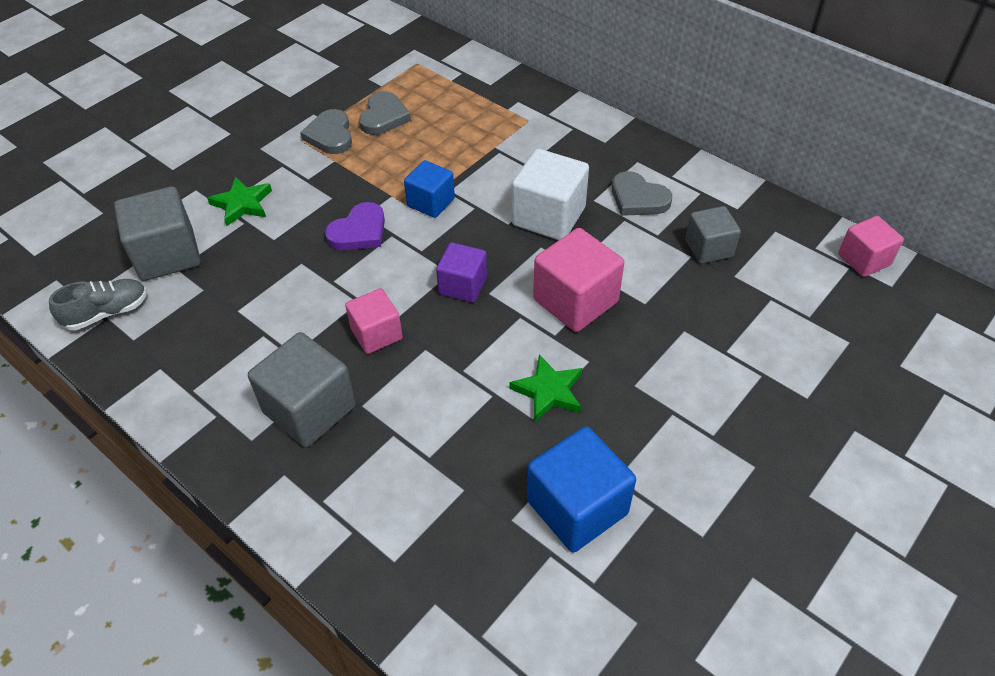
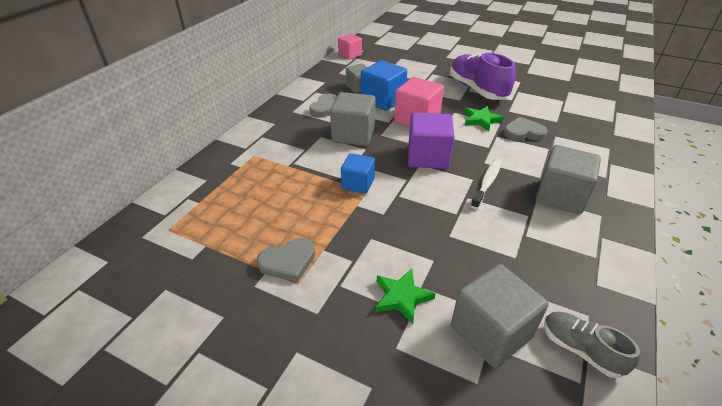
camera: 105 degrees left, 10 degrees down
(359, 231) = (402, 212): purple heart -> none
(376, 334) = (487, 183): pink cube -> white toothbrush
(384, 117) = (256, 232): grey heart -> grey heart (523, 132)
(463, 285) = (428, 157): purple cube -> purple cube, size x1.59
(548, 216) = (353, 135): white cube -> grey cube
(577, 507) = (535, 107): blue cube -> blue cube (383, 100)
(671, 430) = (477, 90): none -> purple shoe

